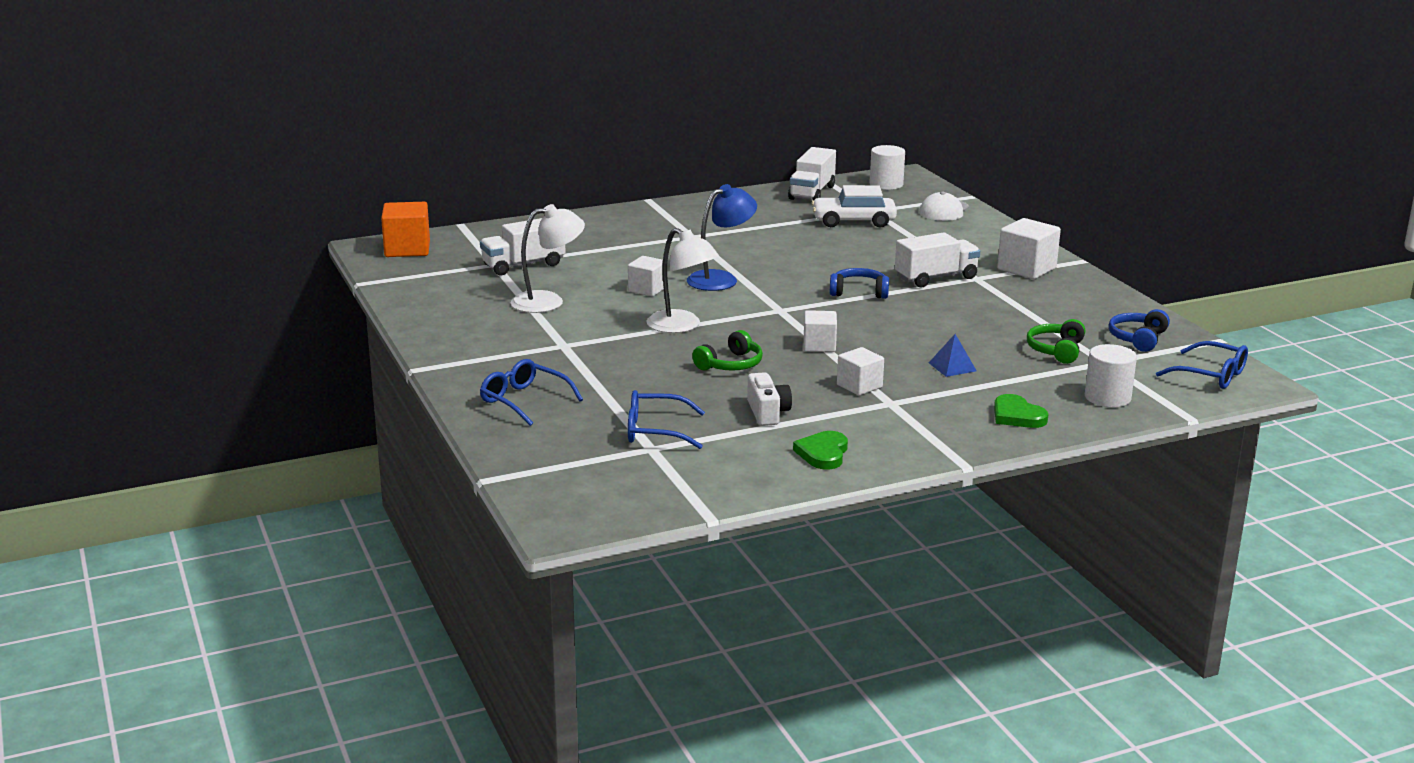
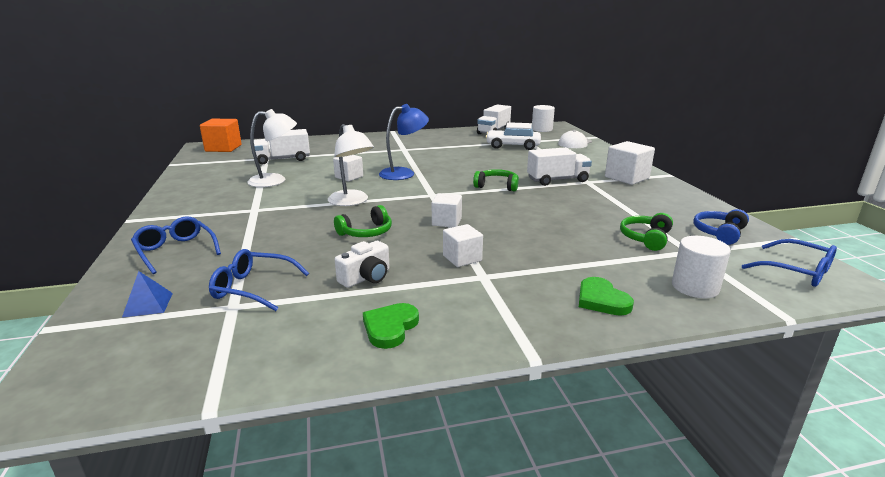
camera: 10 degrees right, 0 degrees up
(767, 412) = (366, 277): white camera -> white camera turned 45 degrees clockwise
(859, 292) = (497, 186): blue headphones -> green headphones
(952, 367) = (551, 246): blue pyramid -> blue pyramid (148, 304)

